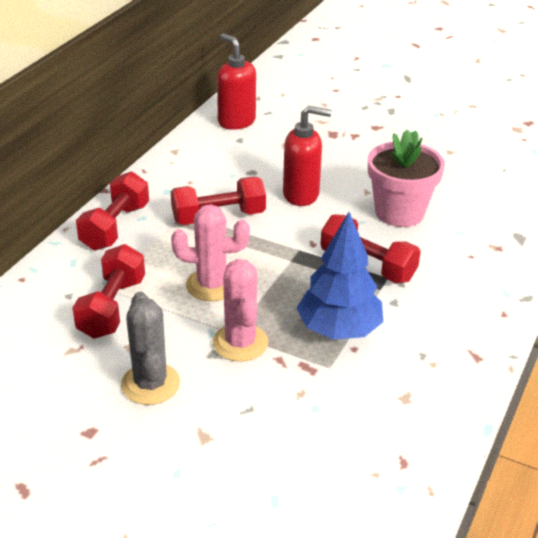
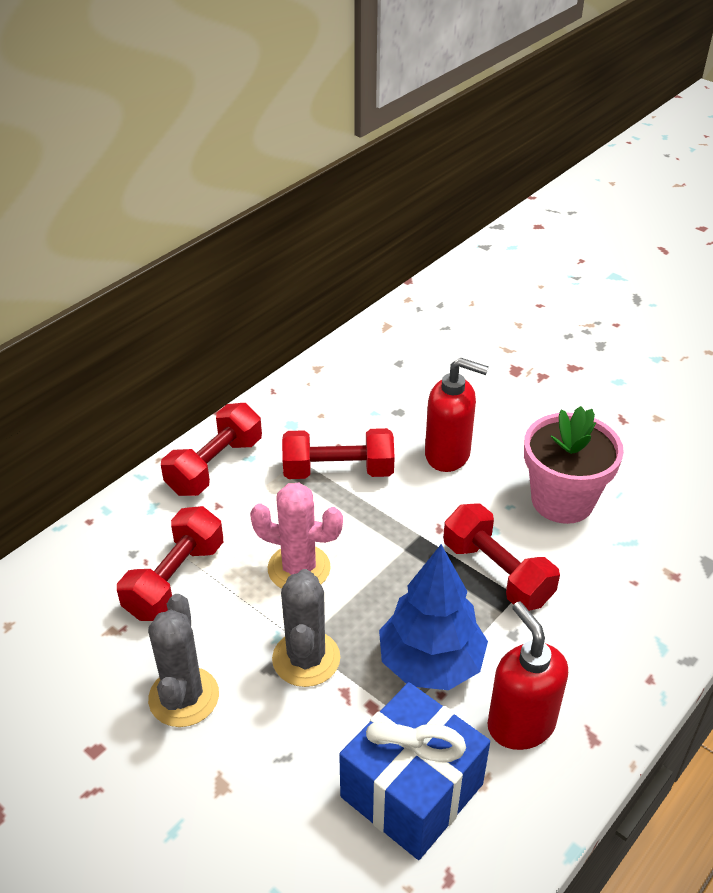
camera: 15 degrees right, 5 degrees up
(236, 121) = (403, 336): red soap dispenser -> red soap dispenser (520, 724)
(240, 343) = (306, 658): pink cactus -> grey cactus
(355, 412) = (412, 790): none -> blue gift

